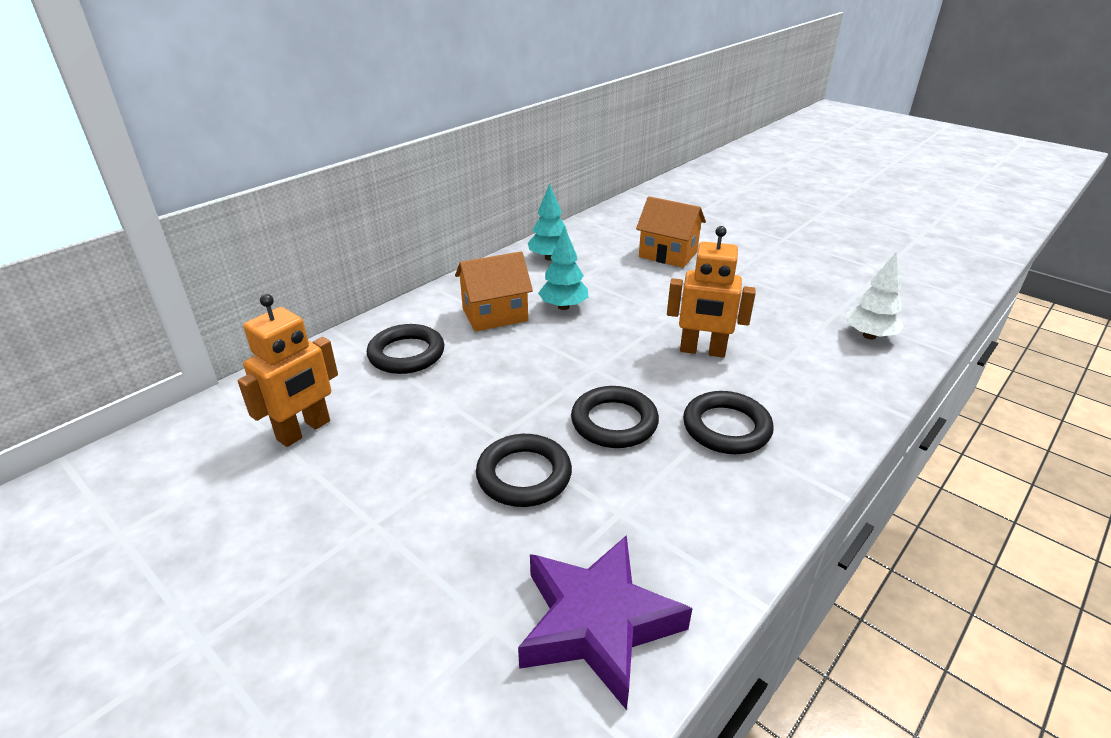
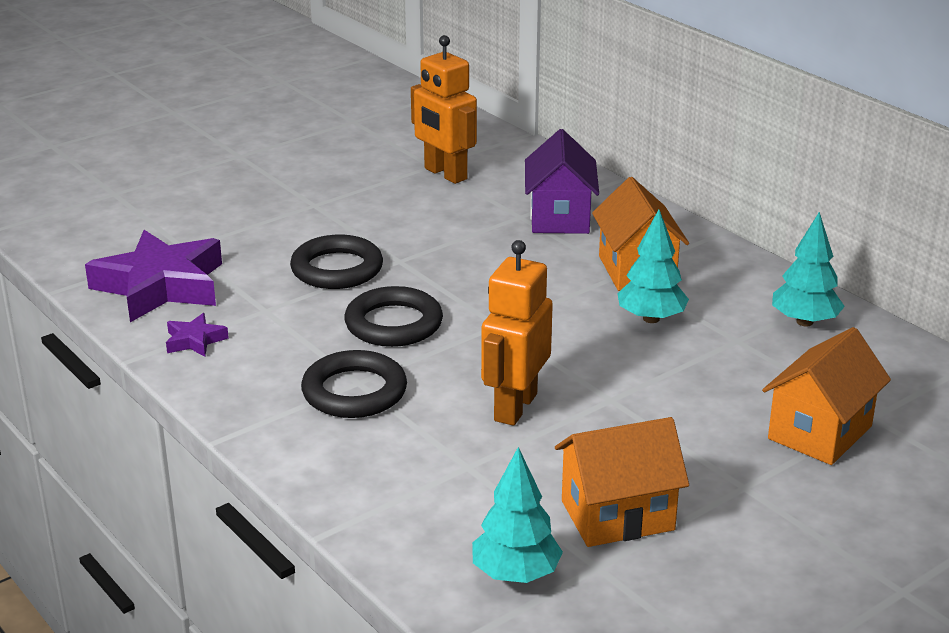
camera: 100 degrees right, 5 degrees down
(406, 354) = (560, 217): black ring -> purple house
(699, 555) = (195, 341): none -> purple star
(788, 308) = (617, 515): none -> orange house
(869, 336) = (515, 574): white tree -> turquoise tree

